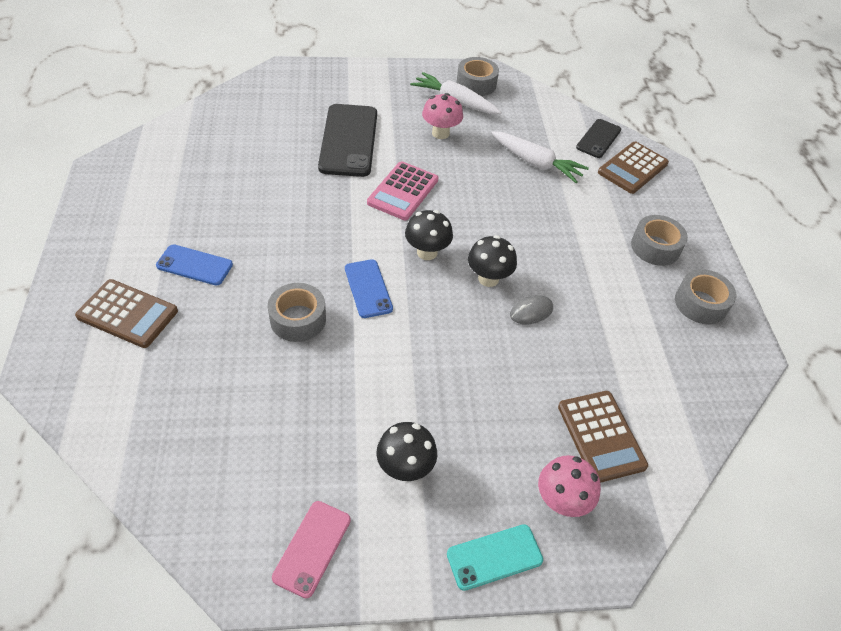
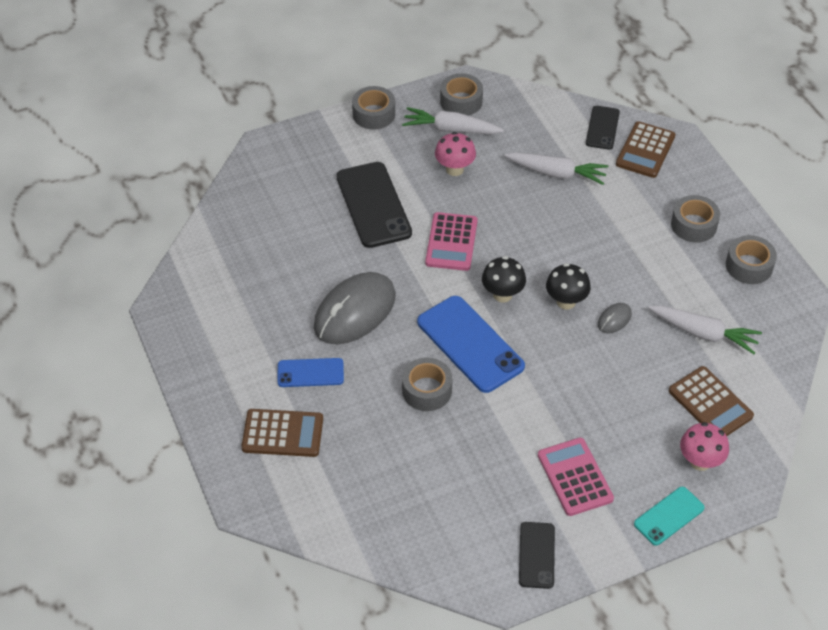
camera: 15 degrees left, 0 degrees up
(274, 223) = (355, 311): none -> grey mouse
(312, 548) = (536, 555): pink phone -> black phone
(368, 288) = (470, 344): blue phone -> blue phone, size x1.78
(392, 72) = (374, 114): none -> grey tape
(405, 468) = (574, 477): black mushroom -> pink calculator
(623, 357) = (703, 333): none -> white carrot

